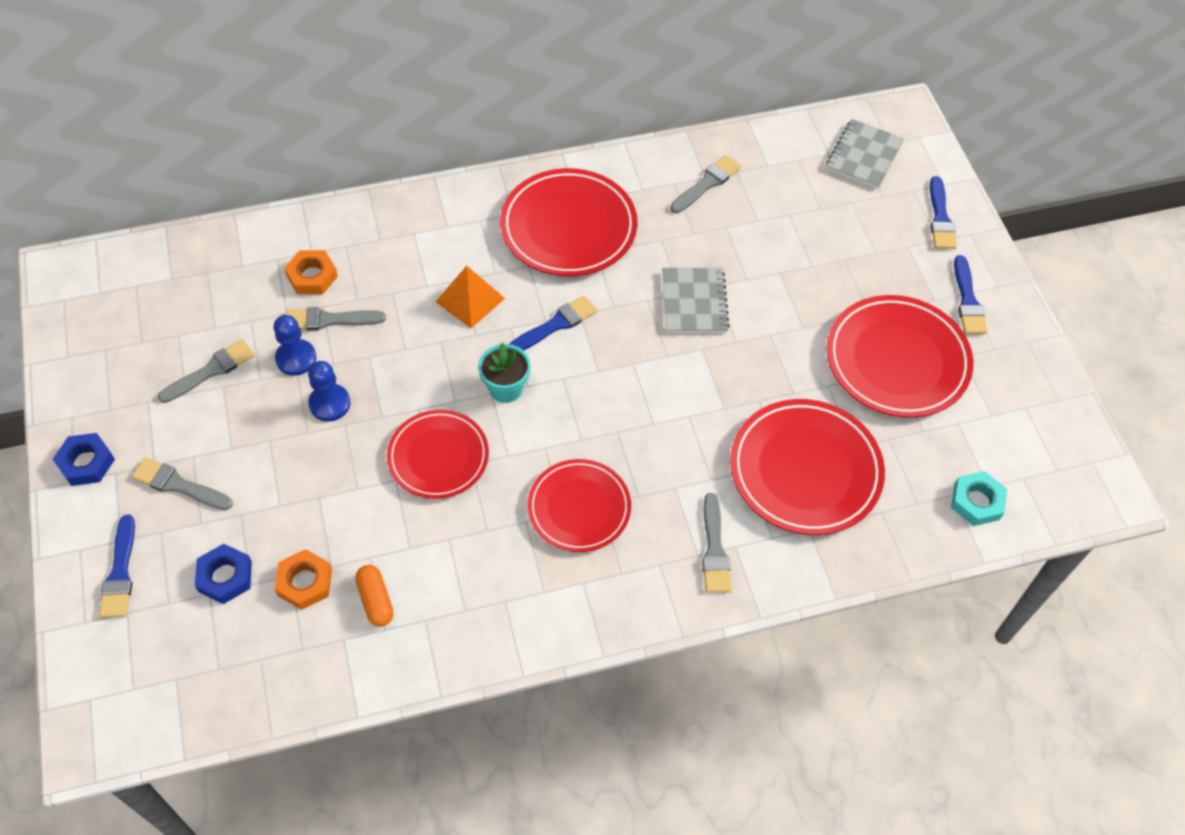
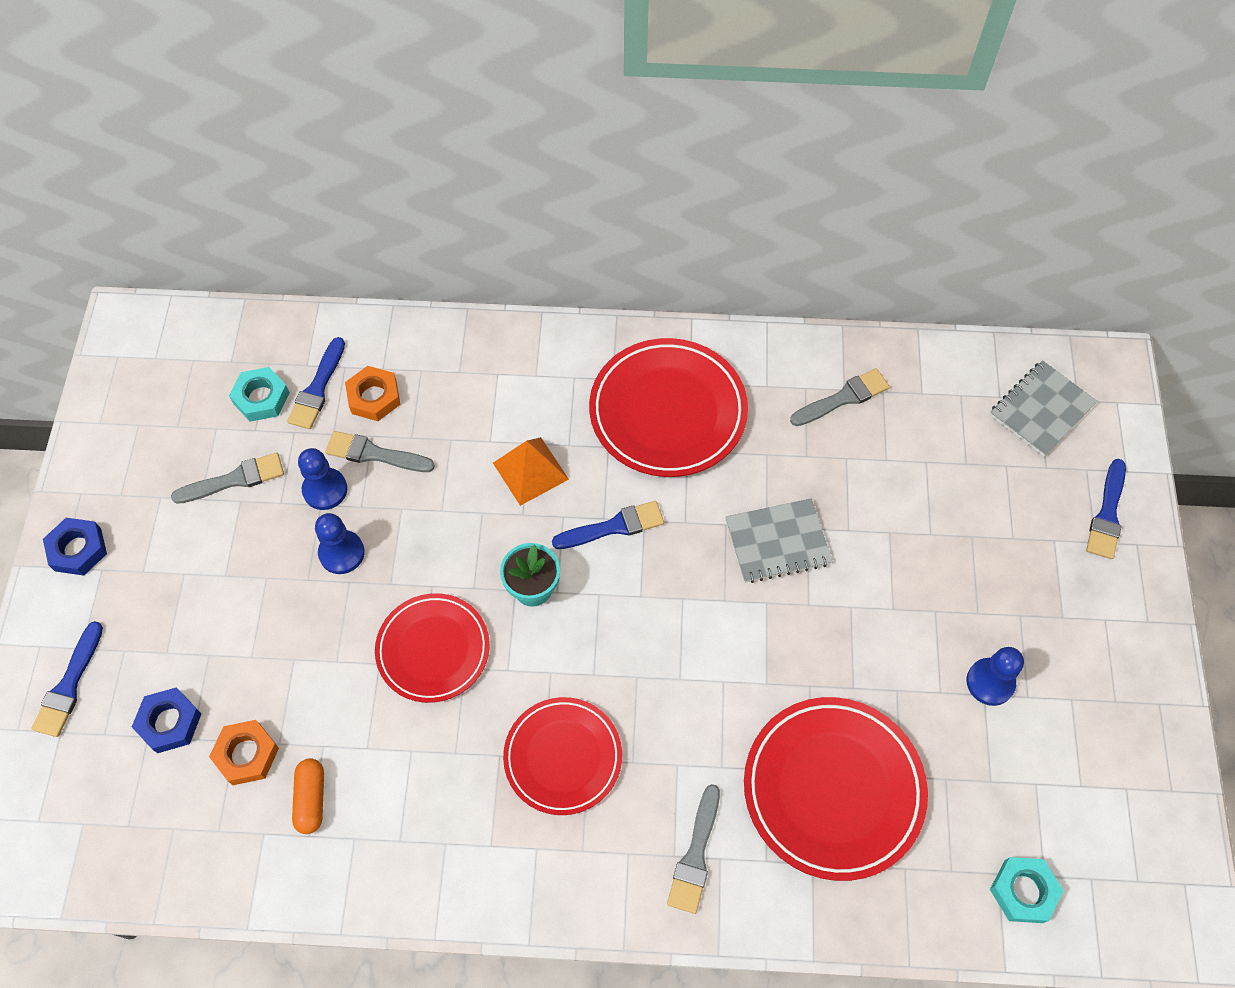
camera: 20 degrees right, 5 degrees up
(178, 485) = (158, 602): grey brush -> none
(210, 301) = (261, 398): none -> turquoise nut
(694, 302) = (777, 542): grey notebook -> grey notebook turned 60 degrees clockwise
(897, 360) = (990, 682): red plate -> blue pawn
(968, 301) = (1103, 630): blue brush -> blue brush (317, 389)

